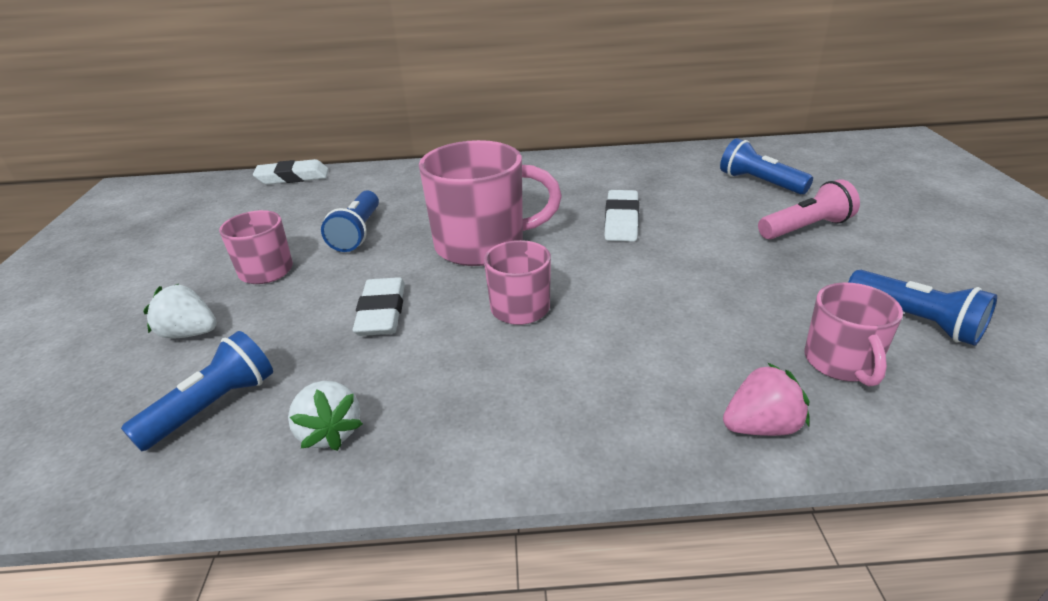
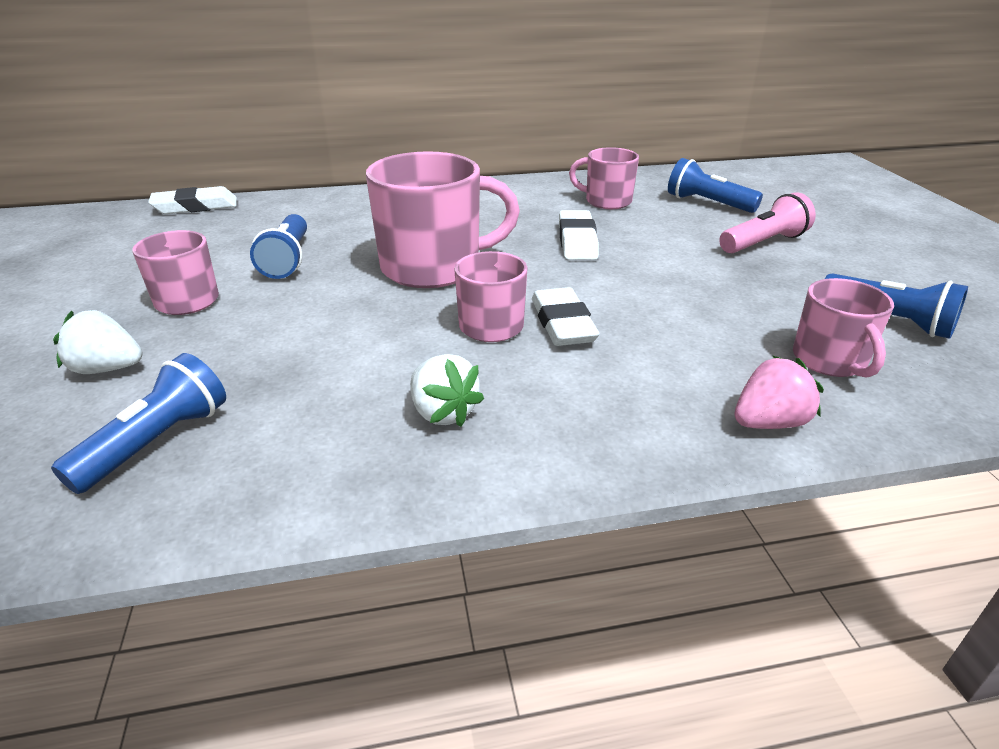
camera: 10 degrees left, 0 degrees up
(330, 432) = (306, 459): white strawberry -> white strawberry (443, 412)
(382, 312) = (336, 337): white eraser -> white eraser (562, 323)
(660, 178) = (606, 201): none -> pink mug

